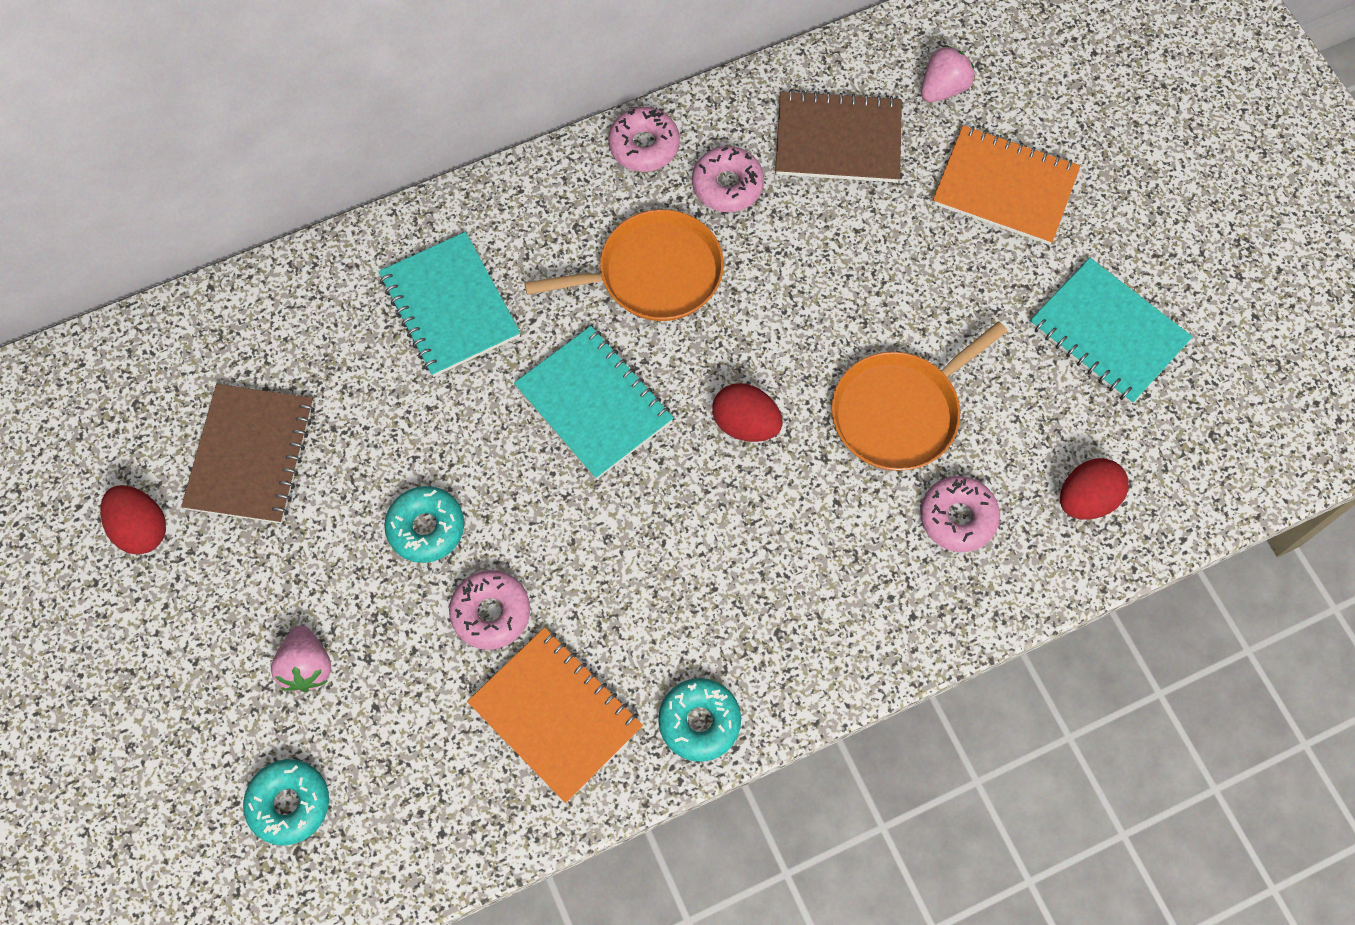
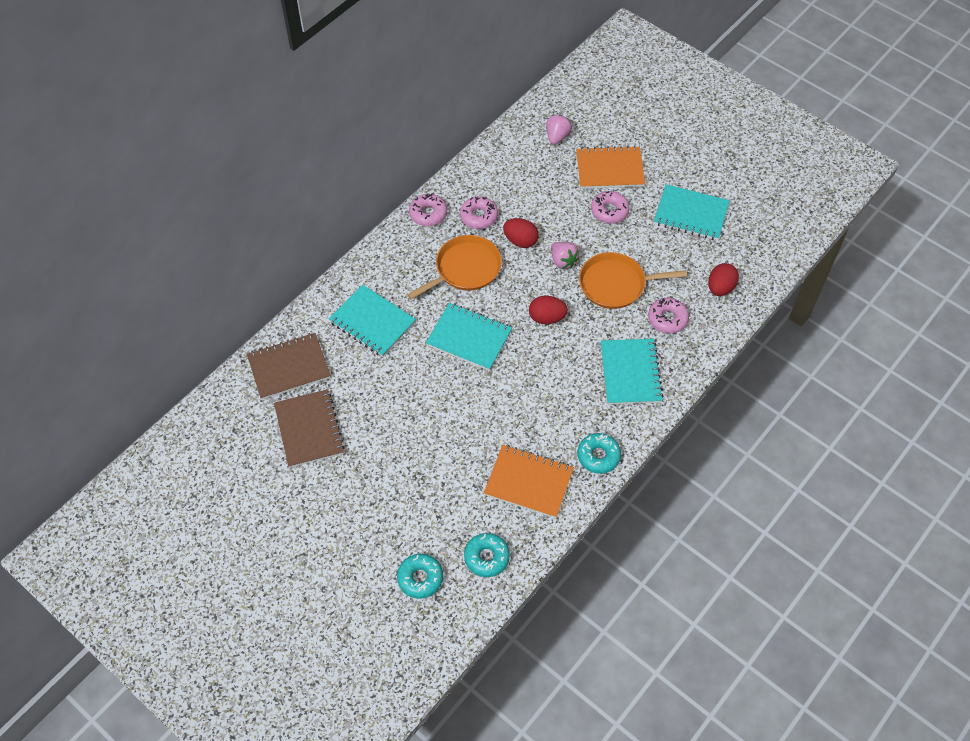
camera: 25 degrees left, 10 degrees down
(142, 528) = (271, 486): red egg -> red egg (520, 241)
(307, 666) = (393, 513): pink strawberry -> pink strawberry (563, 261)
(426, 528) = (417, 426): turquoise donut -> turquoise donut (486, 557)
(491, 612) = (471, 450): pink donut -> pink donut (609, 211)
(837, 591) = (630, 373): none -> turquoise notebook
(838, 139) = (520, 177): brown notebook -> brown notebook (289, 367)
(900, 412) = (616, 284): orange pan -> orange pan turned 60 degrees clockwise

